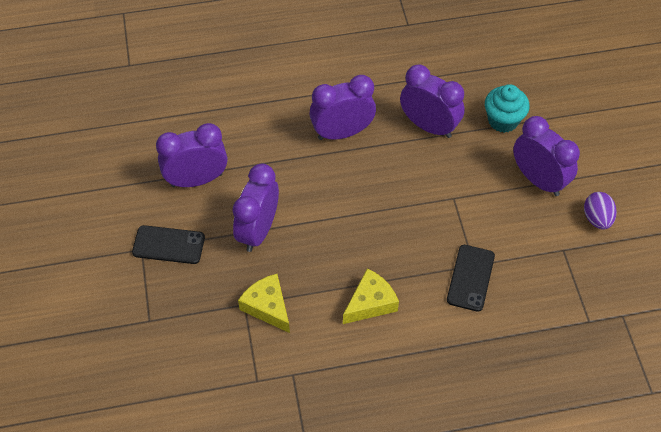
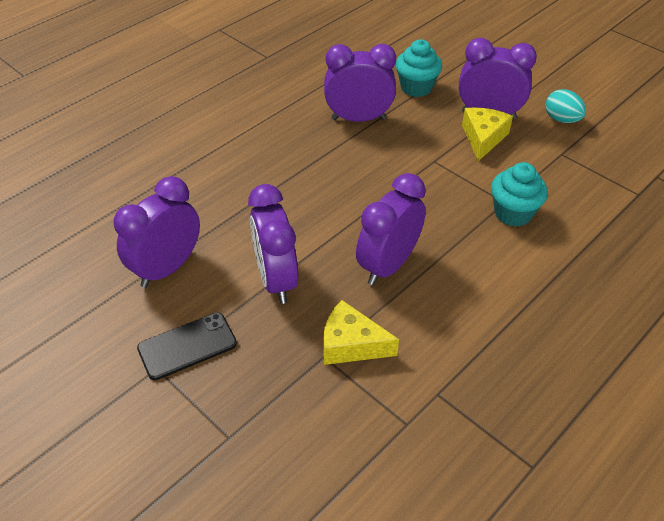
camera: 35 degrees left, 10 degrees down
(342, 132) = (284, 158): purple clock -> purple clock (388, 265)
(370, 303) = (448, 282): yellow cheese -> yellow cheese (483, 138)
(470, 278) = (513, 213): black phone -> turquoise cupcake
(597, 218) = (561, 119): purple egg -> turquoise egg

